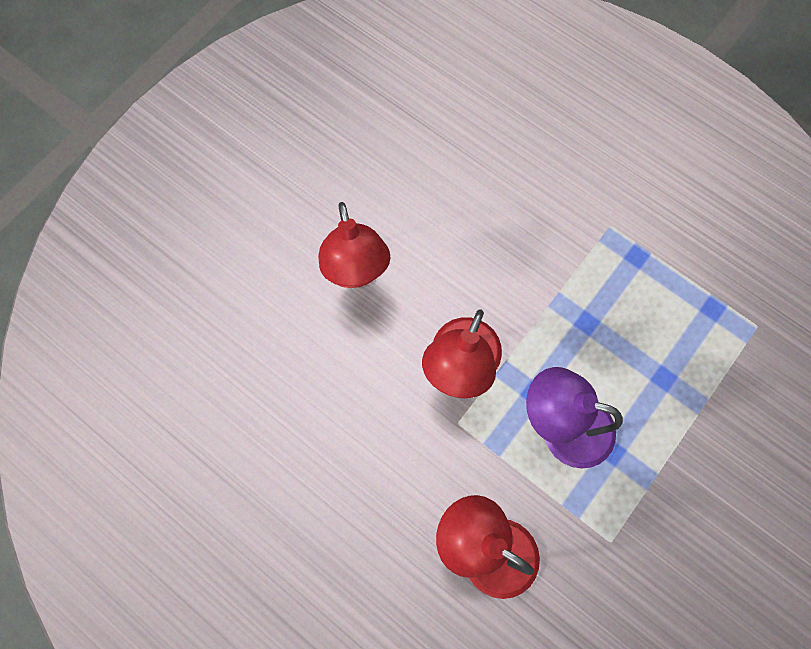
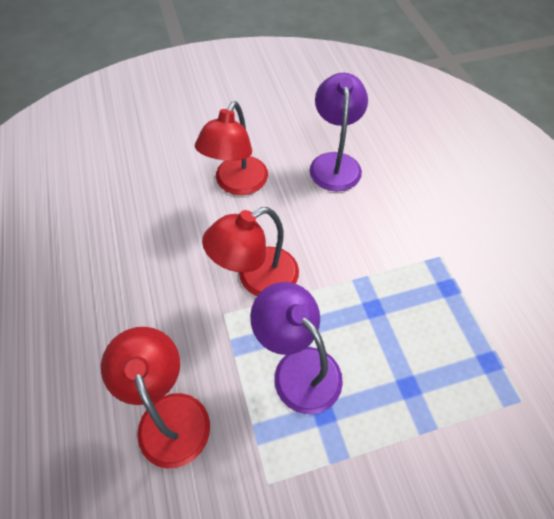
camera: 35 degrees right, 15 degrees down
(437, 178) = (334, 163): none -> purple lamp

